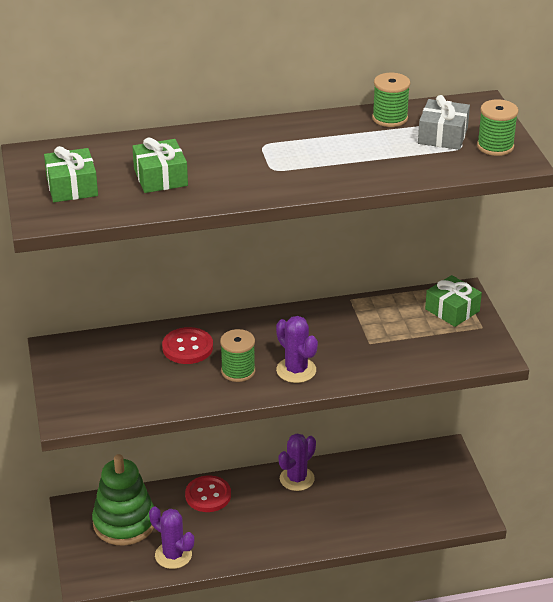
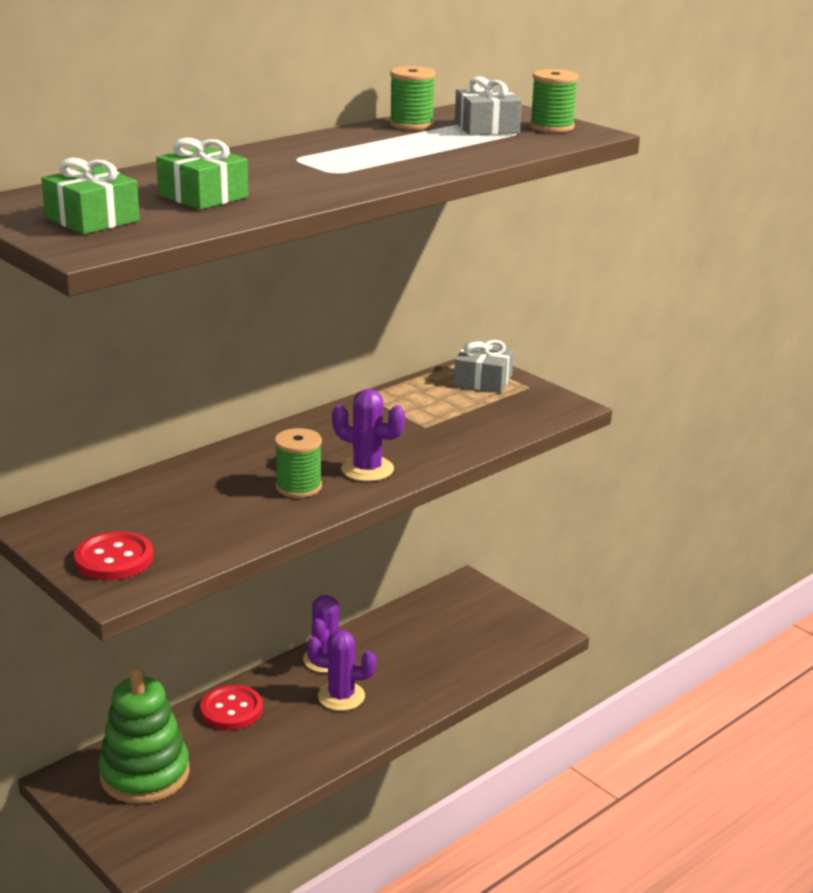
camera: 30 degrees left, 10 degrees down
(173, 555) = (236, 788): purple cactus -> purple cactus (341, 696)
(187, 347) = (213, 481): red button -> red button (114, 559)
(452, 310) = (483, 380): green gift -> grey gift

